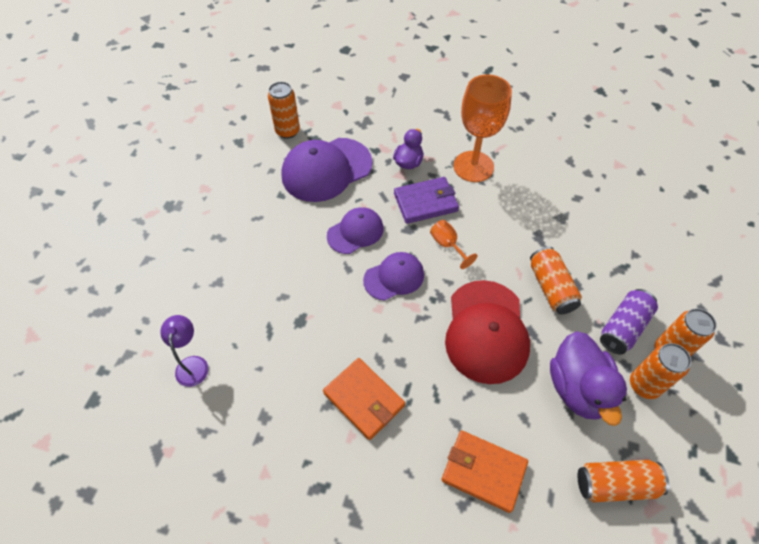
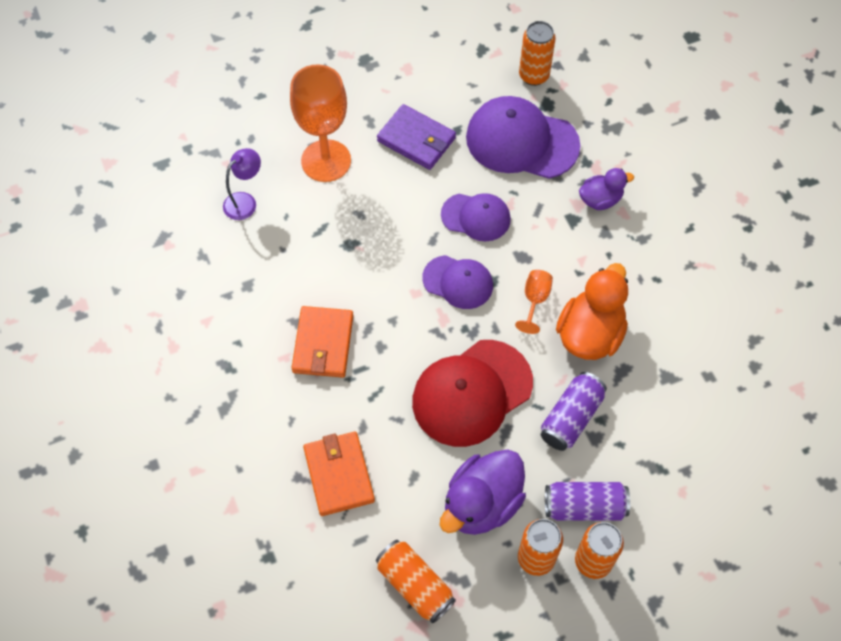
camera: 50 degrees right, 5 degrees up
(425, 202) = (566, 248): purple wallet -> purple wallet (416, 139)
(473, 166) = (653, 258): orange goblet -> orange goblet (326, 161)
(498, 234) = (590, 334): none -> orange duck
(551, 287) = (571, 418): orange can -> purple can

